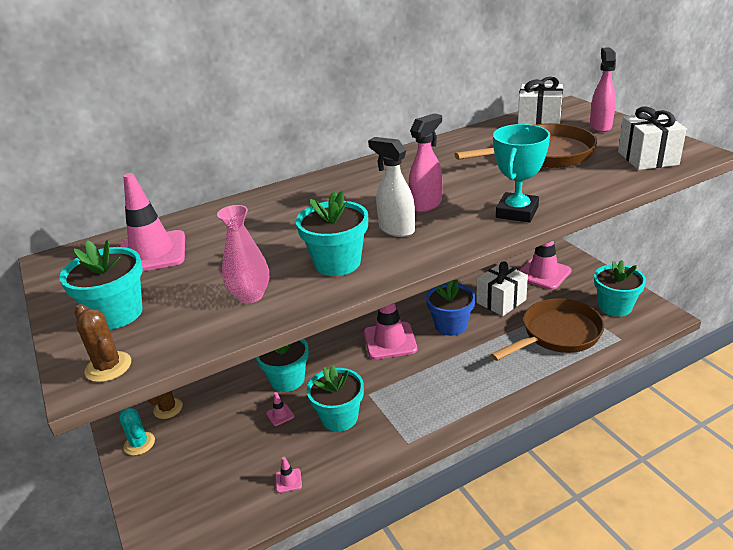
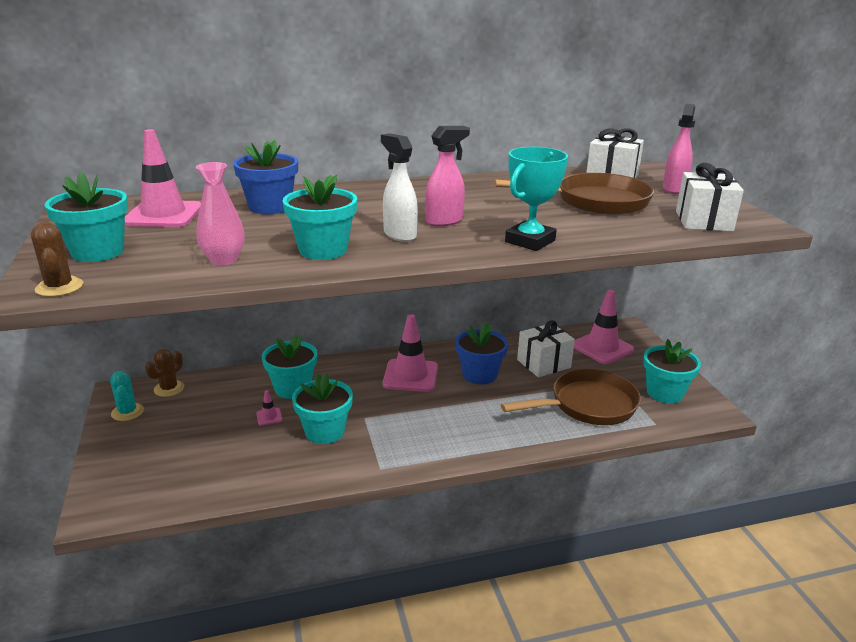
camera: 10 degrees right, 5 degrees down
(251, 221) = (270, 207): none -> blue flower pot
(288, 480) = (246, 474): pink traffic cone -> none

